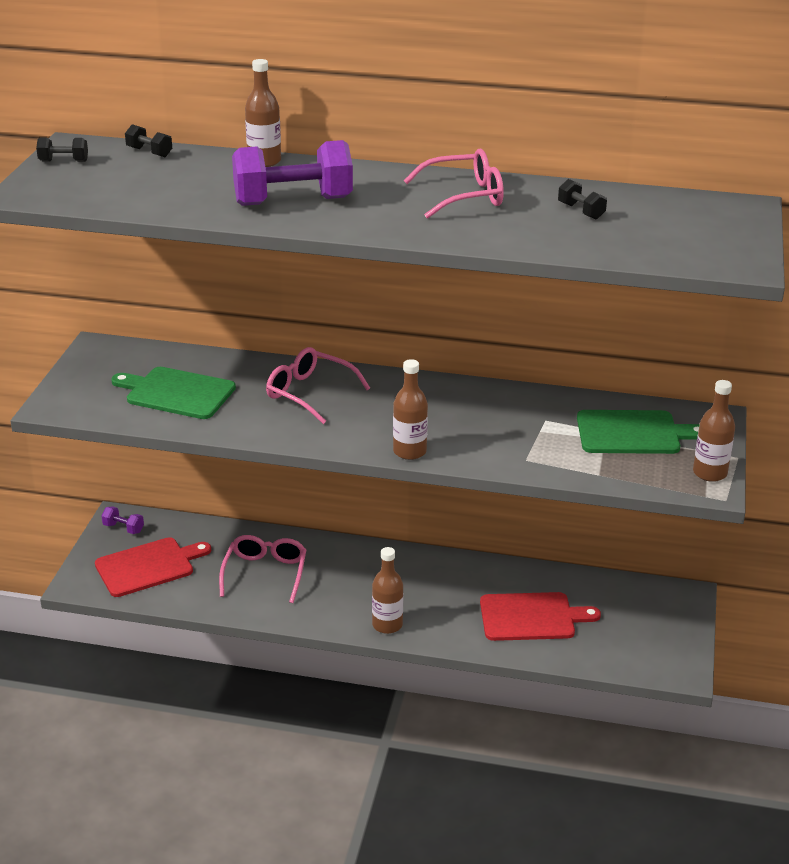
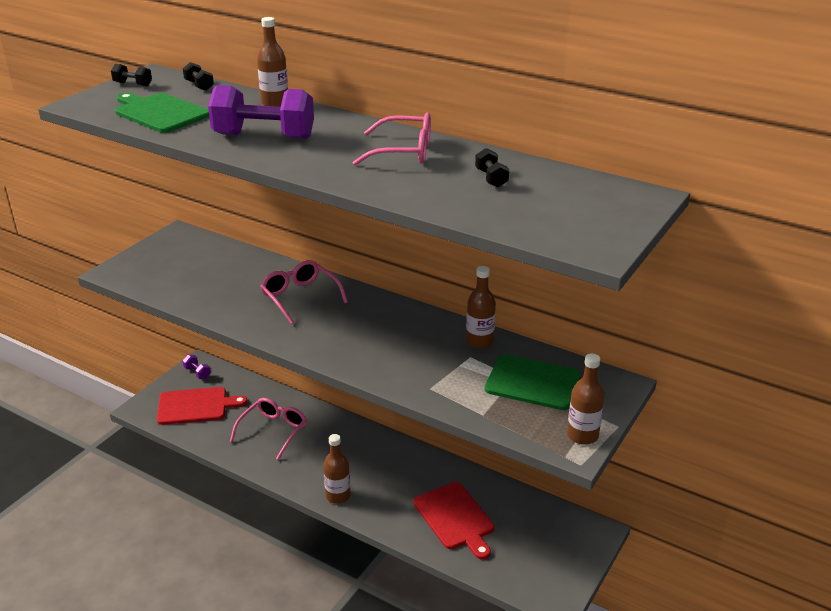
camera: 20 degrees right, 0 degrees up
(177, 393) = (204, 278): green cutting board -> green cutting board (160, 112)
(409, 451) = (341, 361): brown bottle -> brown bottle (479, 341)
(531, 617) = (455, 518): red cutting board -> red cutting board turned 45 degrees clockwise

